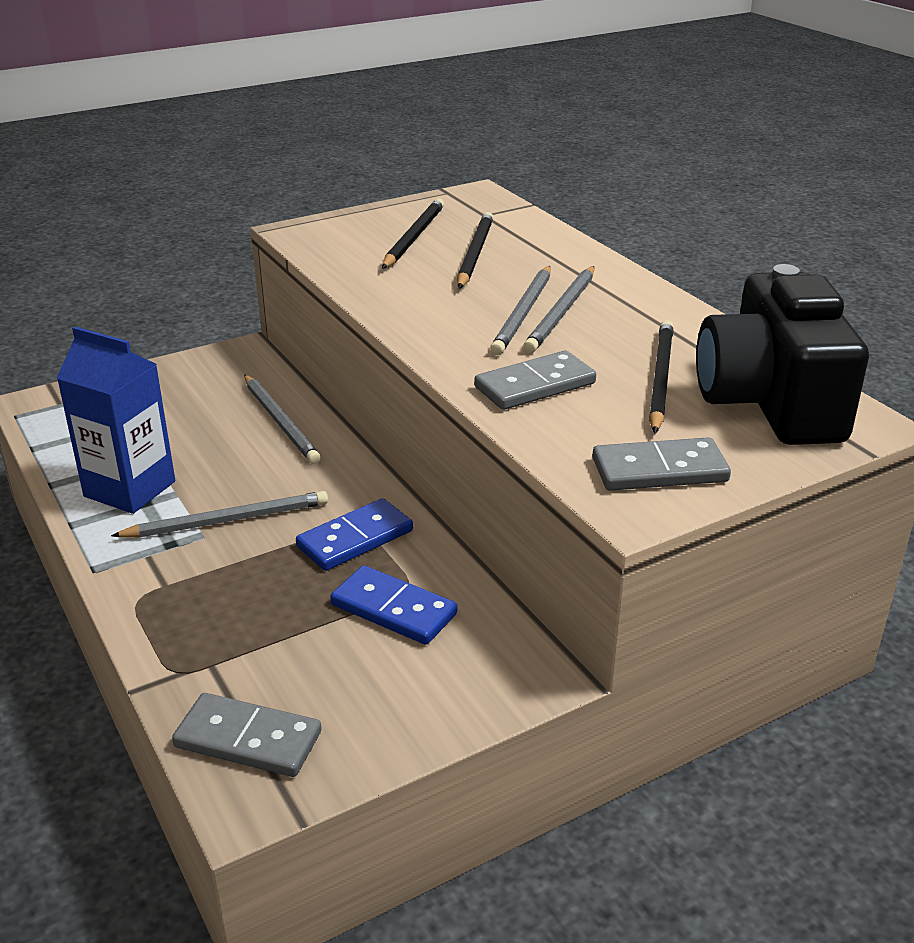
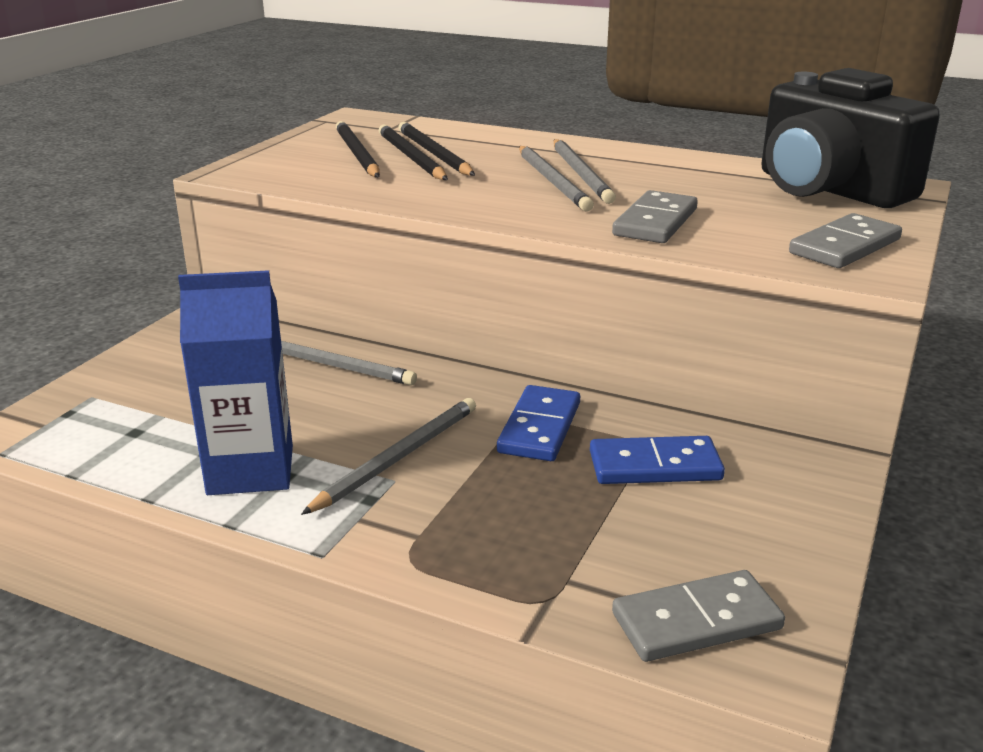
camera: 35 degrees left, 5 degrees down
(660, 378) = (733, 195): black pencil -> black pencil (411, 157)

